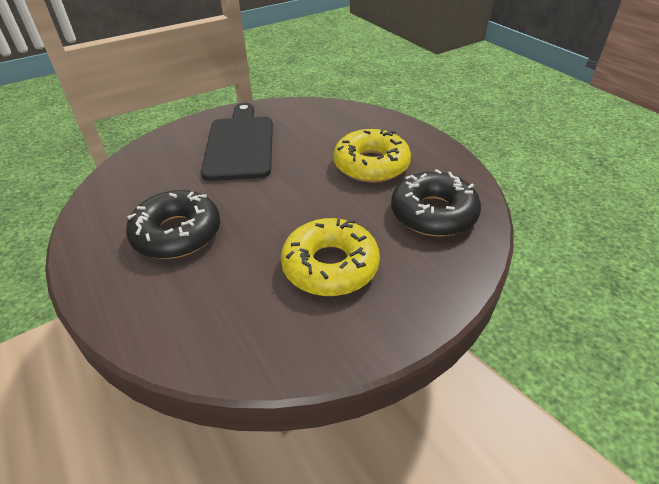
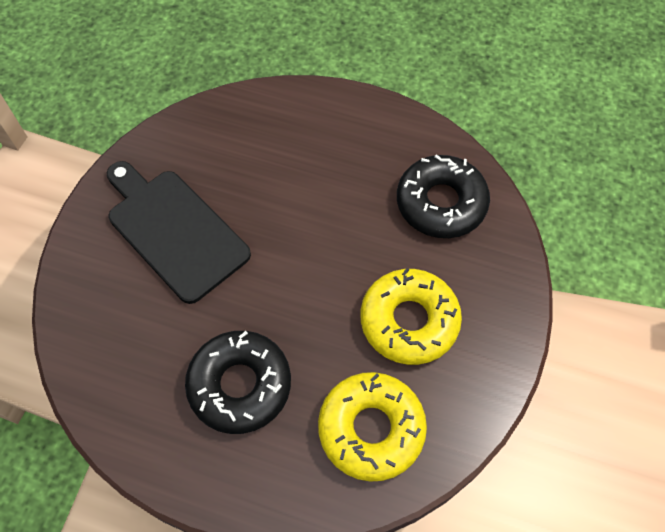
camera: 40 degrees left, 20 degrees up
(371, 165) = (336, 175): yellow donut -> yellow donut (371, 429)

